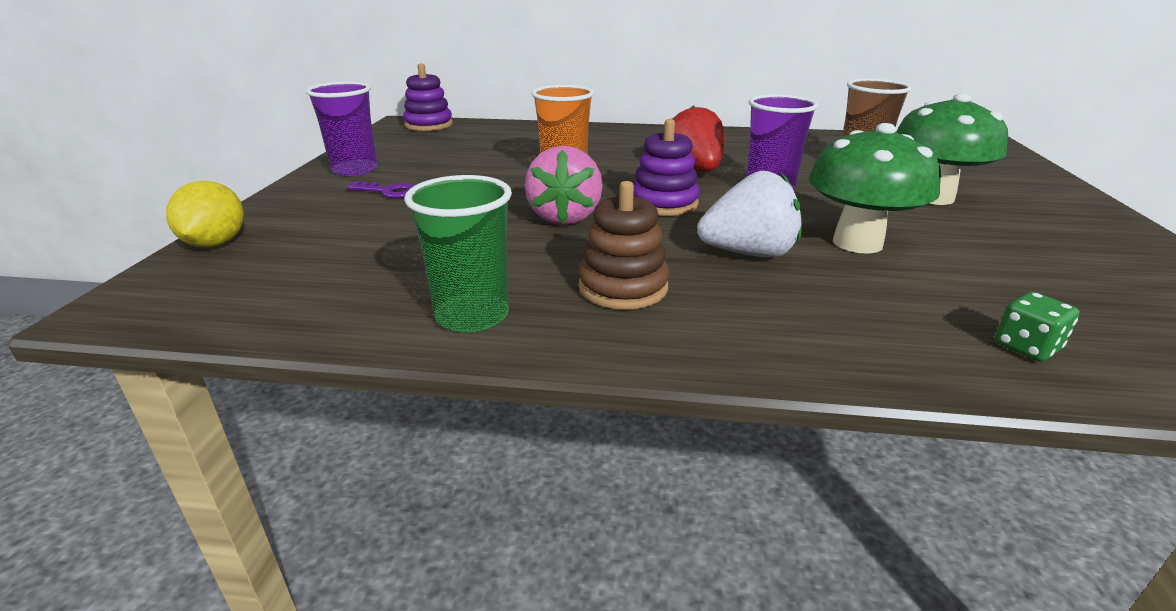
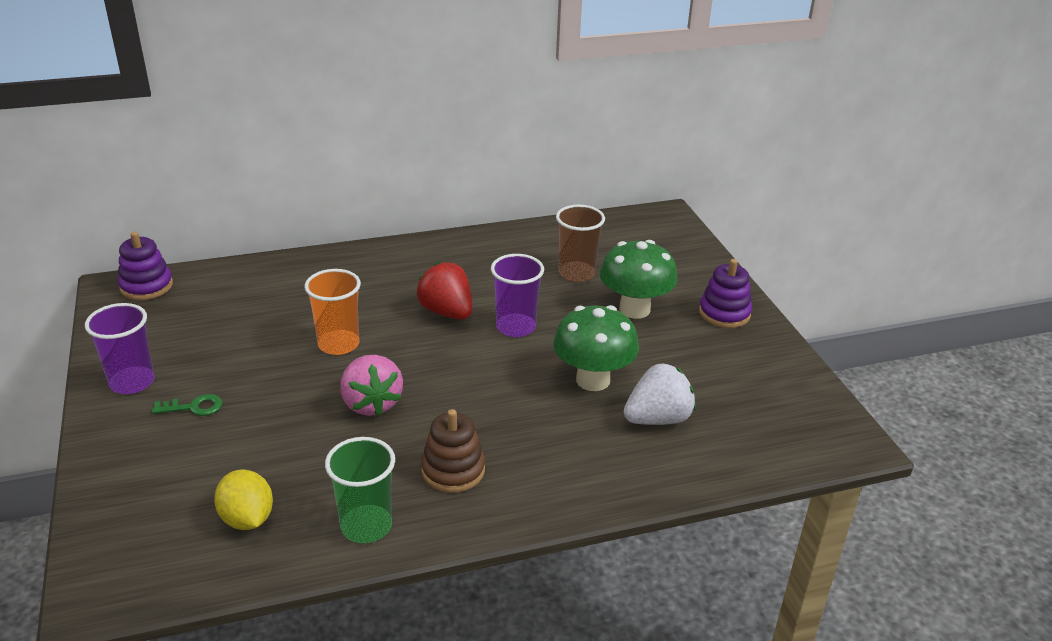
camera: 25 degrees left, 5 degrees up
(216, 243) = (98, 513): yellow lemon -> yellow lemon (247, 519)
(388, 191) = (193, 407): purple key -> green key
(664, 203) = (441, 365): purple stacking toy -> purple stacking toy (724, 313)
(748, 253) = (524, 411): white strawberry -> white strawberry (657, 419)
(1026, 347) = (698, 454): green dice -> none

